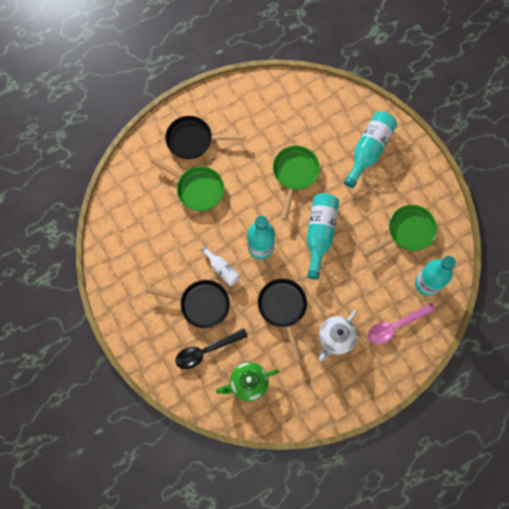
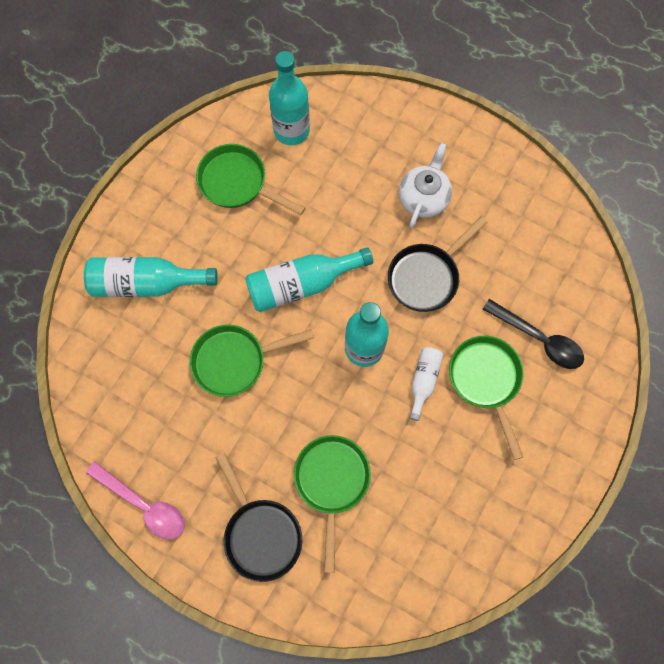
camera: 120 degrees left, 0 degrees up
(201, 304) = (486, 380): black pan -> green pan
(248, 383) = (543, 268): green teapot -> none
(335, 338) = (423, 197): white teapot -> white teapot turned 75 degrees counterclockwise
(395, 326) = (366, 140): pink spoon -> pink spoon (144, 505)

